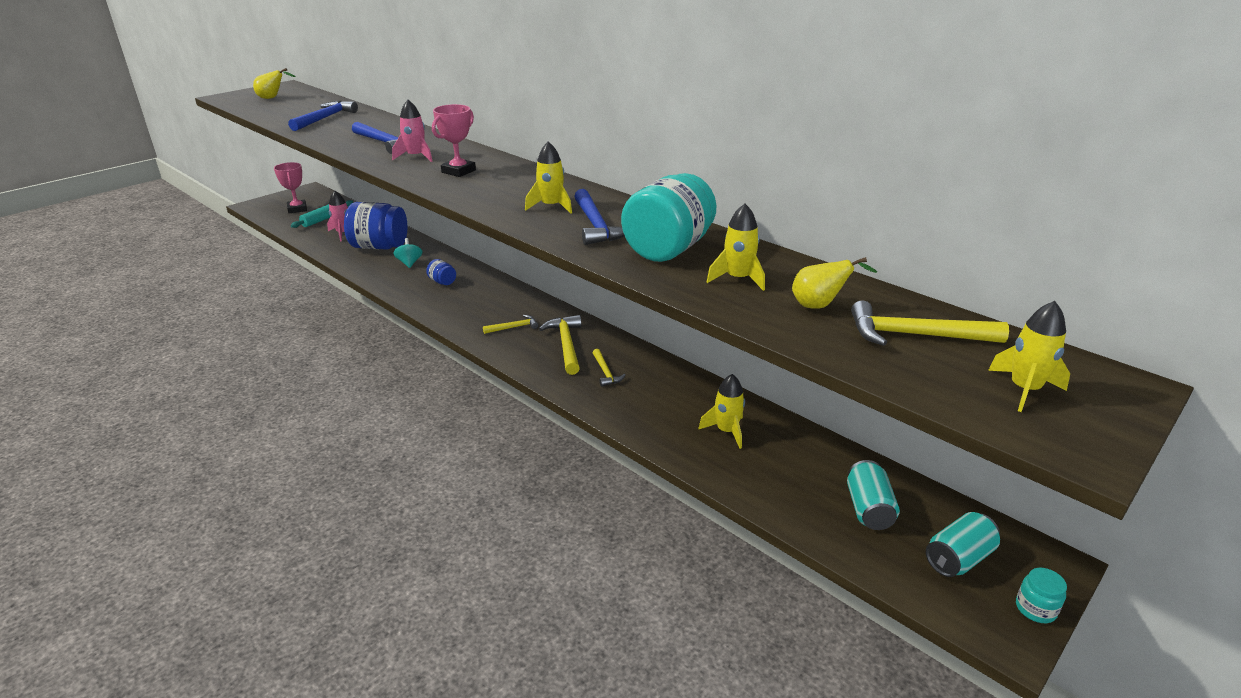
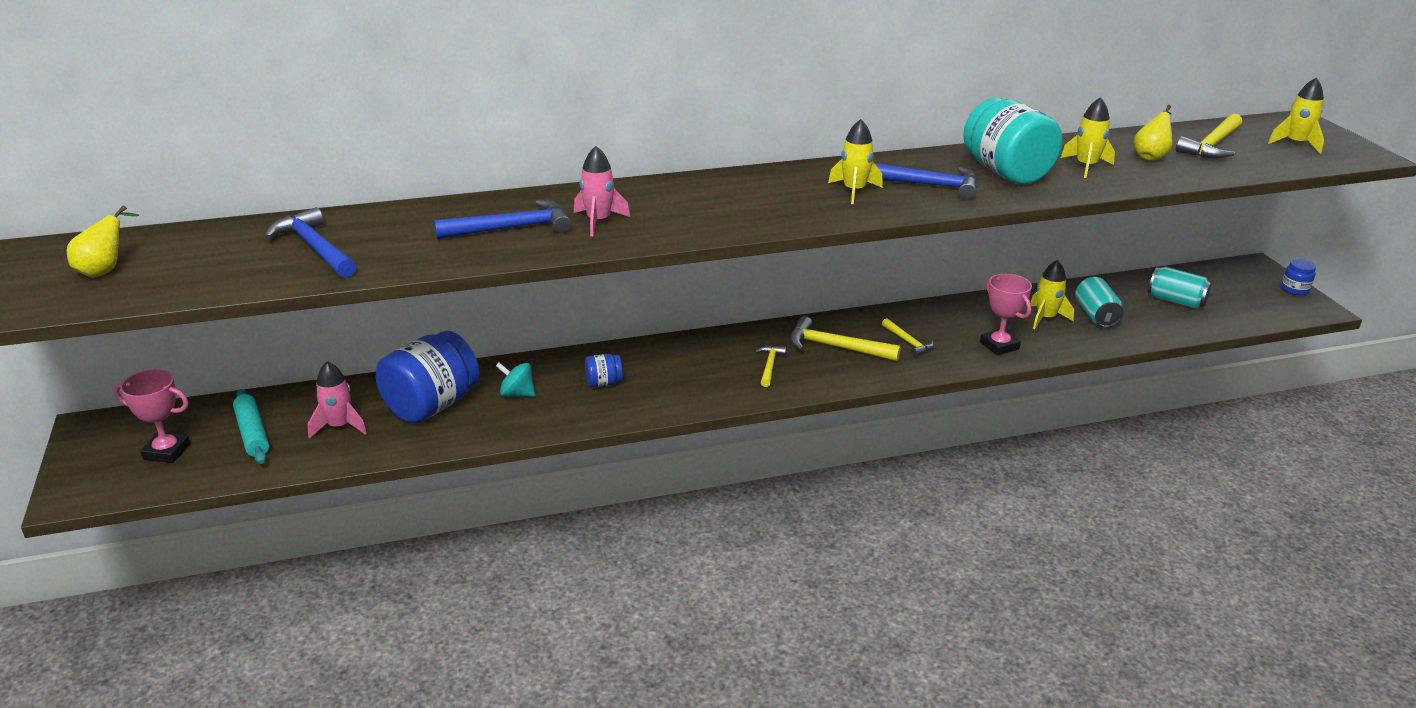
camera: 60 degrees left, 0 degrees up
(458, 171) = (687, 209): pink trophy -> pink trophy (999, 346)
(605, 372) = (908, 342): yellow hammer -> yellow hammer turned 45 degrees clockwise
(958, 558) = (1240, 293): turquoise can -> turquoise can (1096, 315)
(1035, 609) = (1294, 289): turquoise jar -> blue jar

